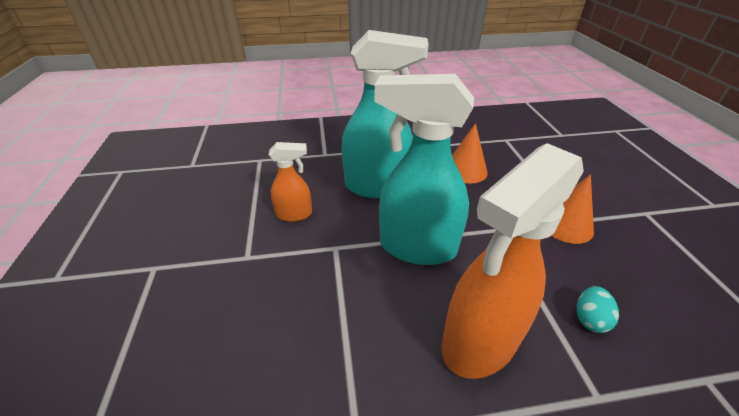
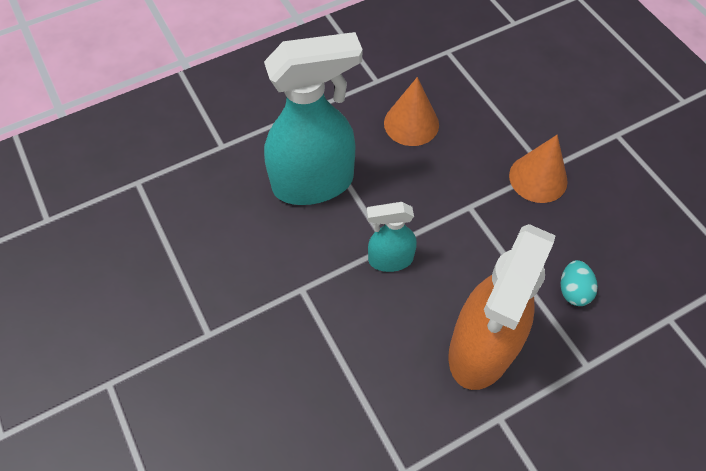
camera: 20 degrees left, 20 degrees up
(294, 214) = (232, 258): orange spray bottle -> none
(416, 247) = (390, 259): turquoise spray bottle -> turquoise spray bottle, size x0.51

